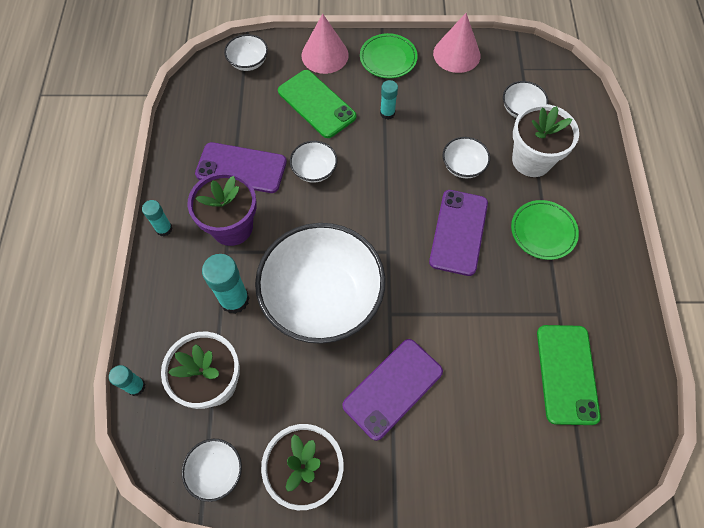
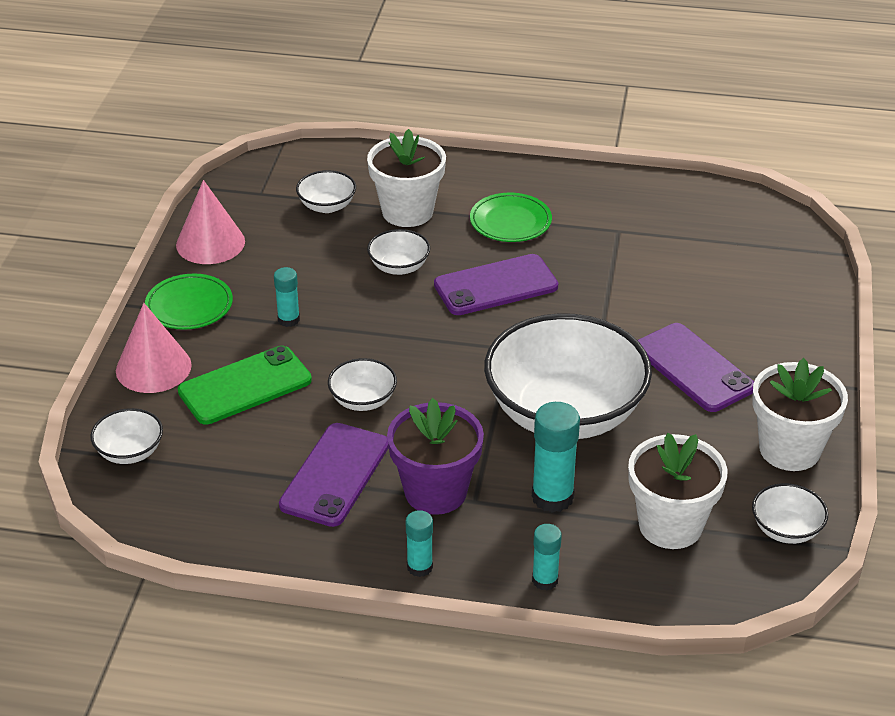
camera: 80 degrees left, 25 degrees down
(136, 386) = (667, 605): turquoise glue stick -> turquoise glue stick (545, 580)
(458, 232) = (496, 286): purple phone -> purple phone turned 45 degrees counterclockwise
(566, 374) = (689, 238): green phone -> none

